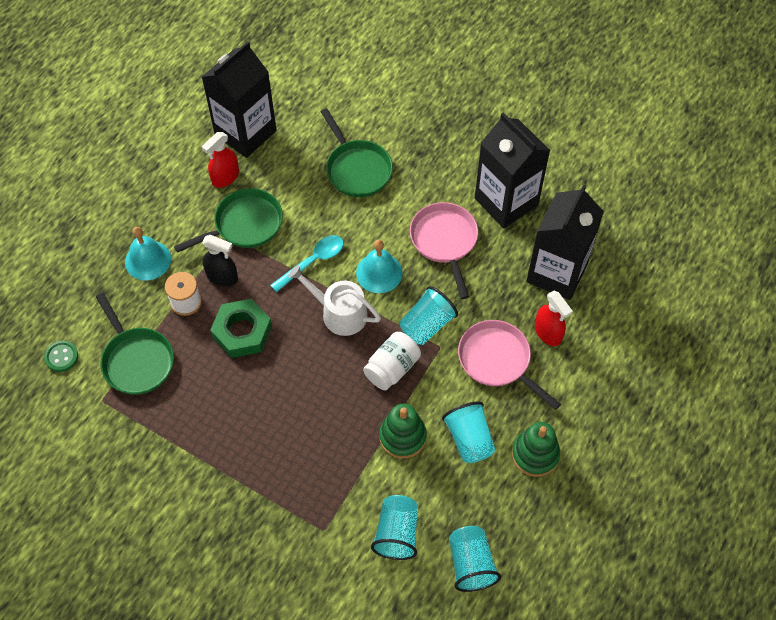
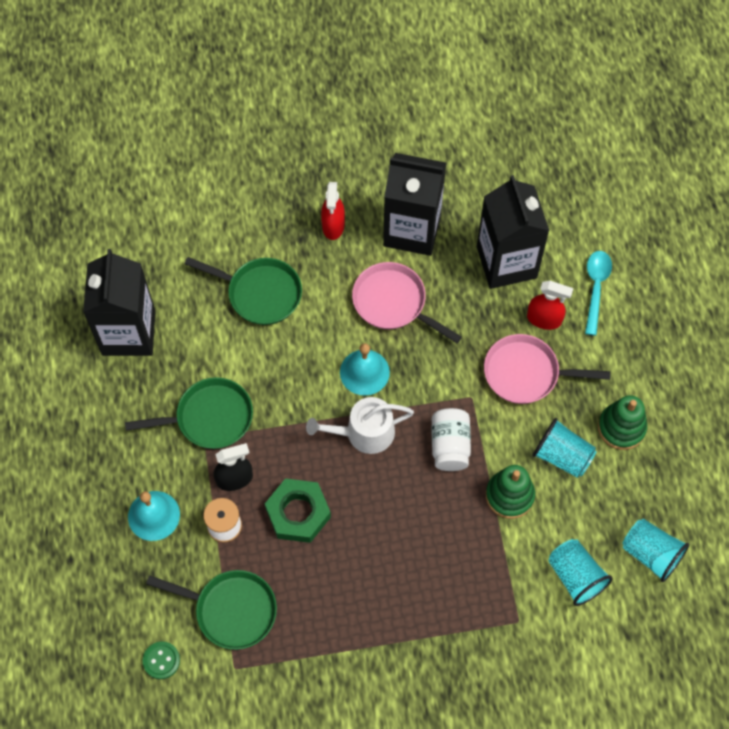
camera: 40 degrees left, 5 degrees up
(225, 177) = (150, 387): red spray bottle -> red spray bottle (333, 225)
(244, 225) = (209, 418): green pan -> green pan turned 60 degrees clockwise
(313, 261) = (300, 405): turquoise spoon -> turquoise spoon (595, 288)
(427, 325) = (444, 387): turquoise cup -> none

